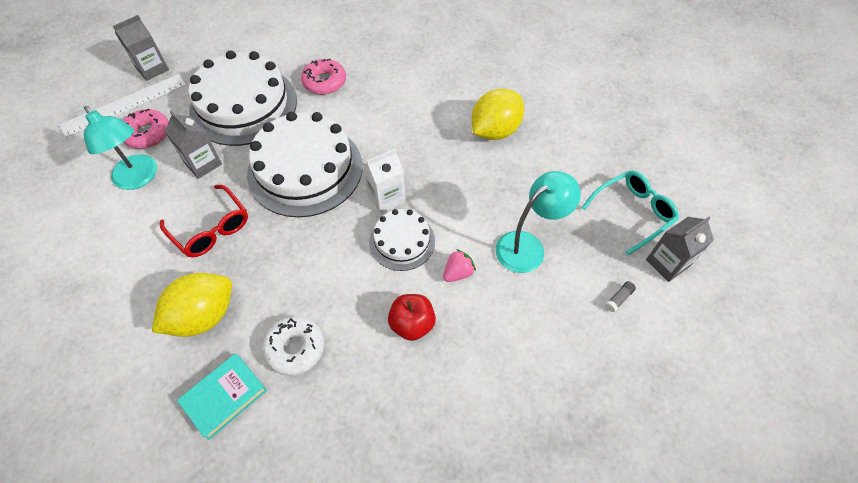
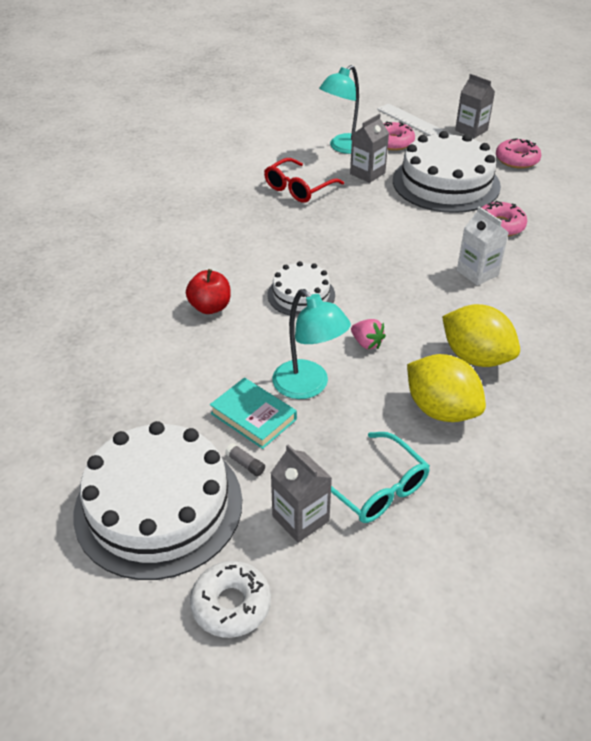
camera: 85 degrees right, 15 degrees down
(203, 316) = (216, 198): yellow lemon -> yellow lemon (441, 410)
(221, 49) = (517, 160): none -> pink donut
(224, 396) = (148, 218): turquoise book -> turquoise book (253, 416)
(295, 348) = (187, 245): white donut -> white donut (231, 604)
(305, 169) = (376, 228): white cake -> white cake (158, 506)
(386, 197) = (353, 280): white carton -> white carton (477, 273)
(458, 273) = (268, 334): pink strawberry -> pink strawberry (366, 343)

